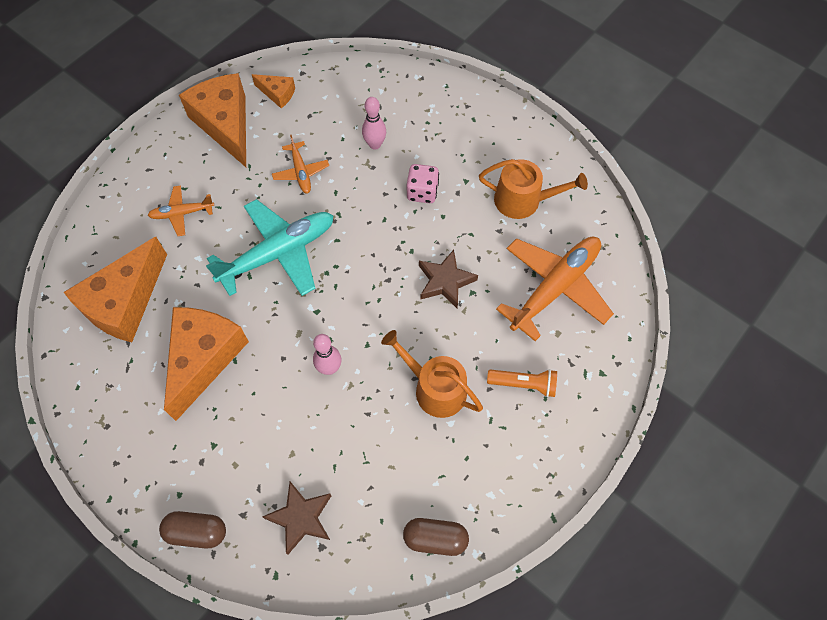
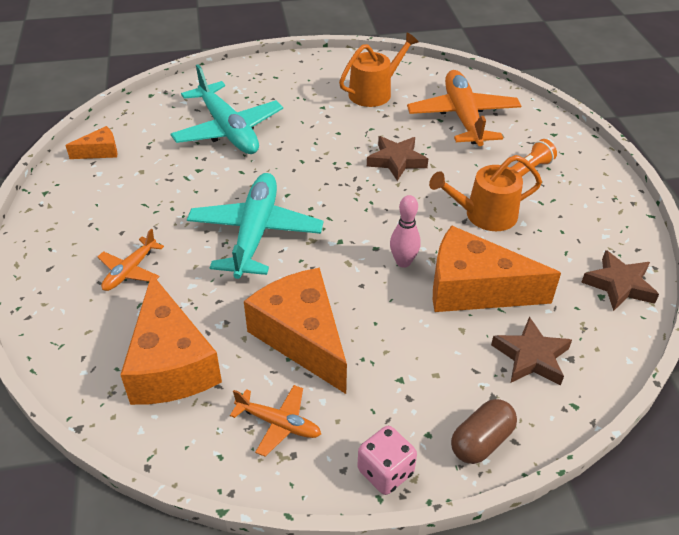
camera: 50 degrees left, 20 degrees down
(225, 124) = (81, 195): orange cheese -> orange cheese (474, 289)
(301, 172) = (195, 179): orange plane -> orange plane (278, 423)
(375, 144) = (228, 130): pink bowling pin -> turquoise plane
(422, 192) = (304, 130): pink dice -> pink dice (385, 472)
(435, 538) = (619, 285): brown capsule -> brown star

